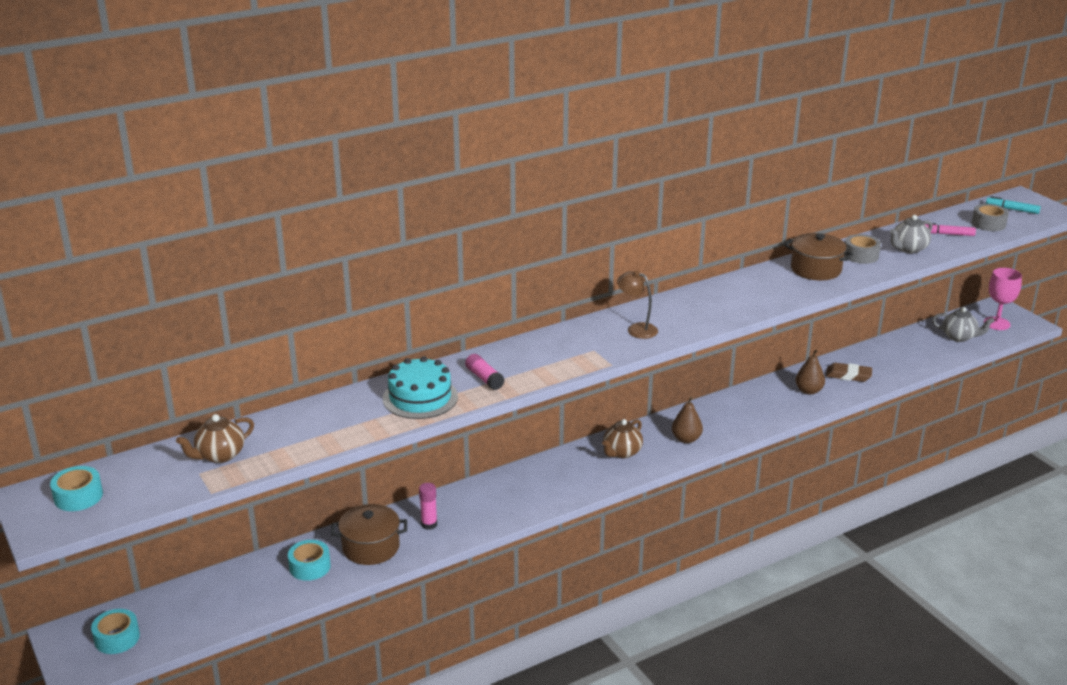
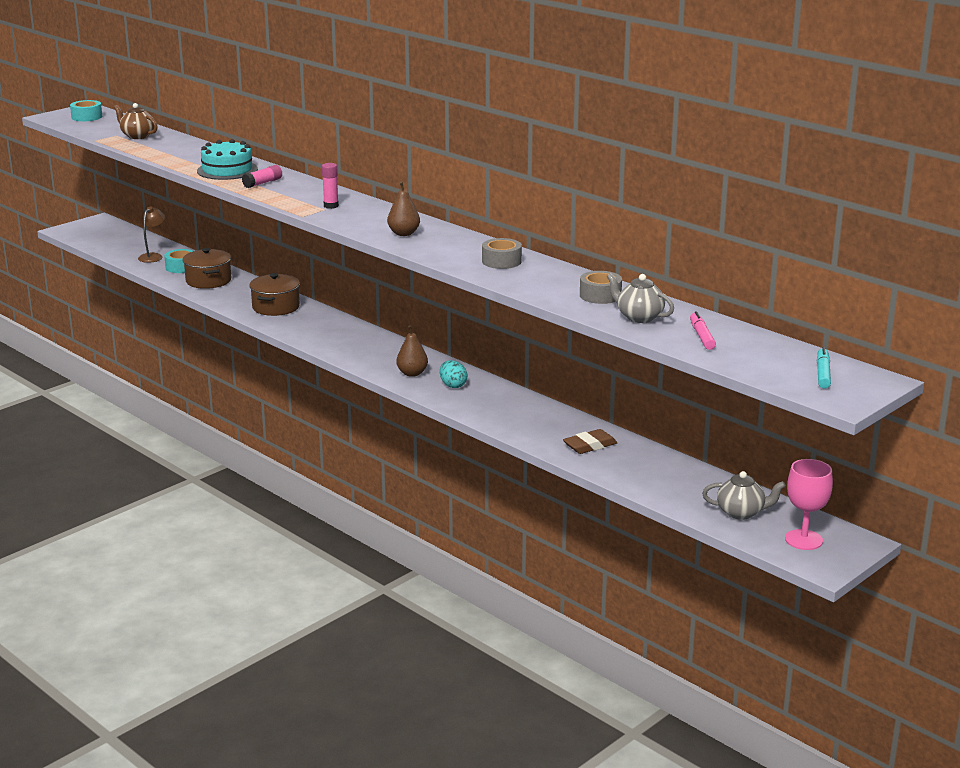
camera: 75 degrees right, 5 degrees down
(117, 638) = (97, 232): turquoise tape -> none
(429, 524) = (242, 294): pink glue stick -> pink glue stick (331, 206)
(622, 452) = (376, 349): brown teapot -> none
(636, 329) = (370, 219): brown lamp -> brown lamp (153, 256)
(718, 421) = (453, 385): none -> turquoise egg
(808, 391) = (541, 425): brown pear -> brown pear (403, 233)
(816, 269) = (547, 277): brown pot -> brown pot (276, 307)
(848, 375) = (590, 445): brown eraser -> brown eraser turned 60 degrees clockwise
(959, 337) = (741, 512): grey teapot -> grey teapot turned 90 degrees counterclockwise
(988, 224) = (758, 359): grey tape -> grey tape (501, 261)

